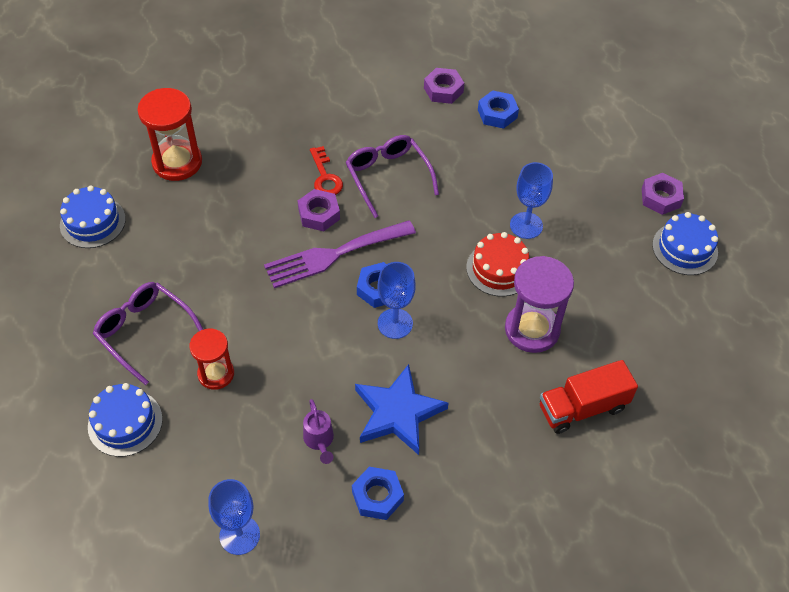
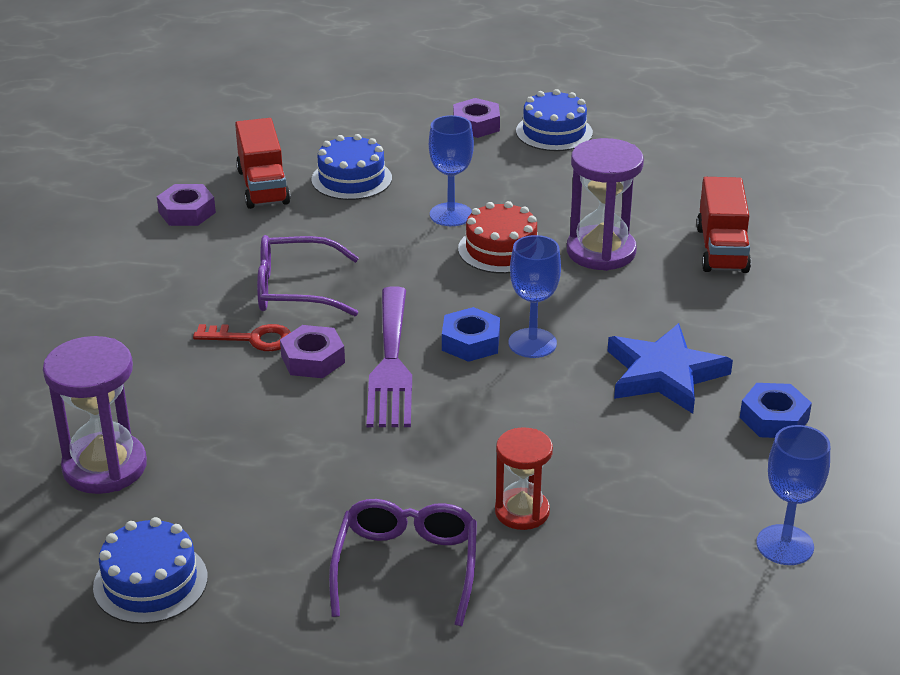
camera: 65 degrees left, 20 degrees down
(125, 423) = (557, 619): blue cake -> blue cake (351, 179)
(144, 332) = (406, 567): purple glasses -> purple glasses turned 120 degrees clockwise
(177, 162) = (104, 467): red hourglass -> purple hourglass
(319, 441) = (675, 445): purple watering can -> none
(497, 114) = (263, 186): blue nut -> red truck

